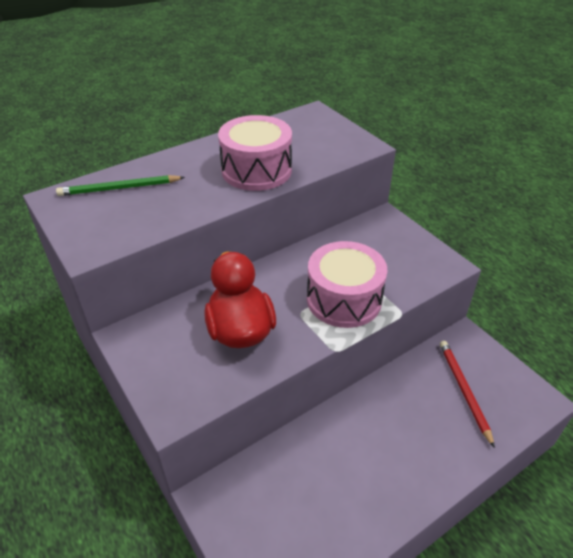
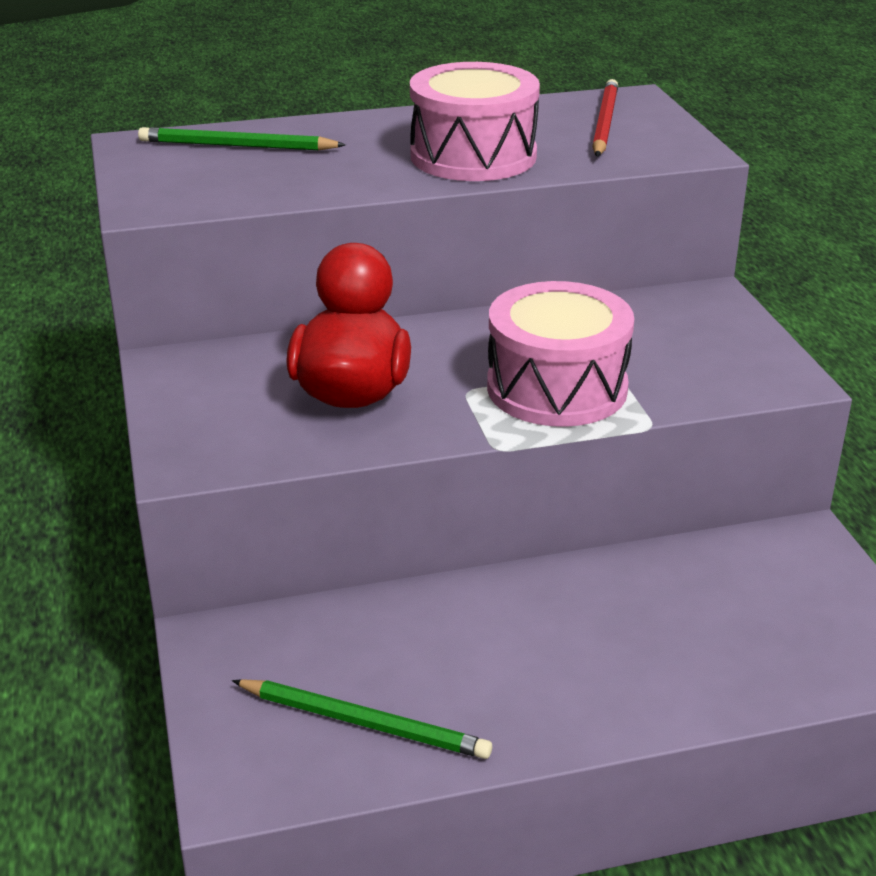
camera: 20 degrees right, 10 degrees down
(317, 529) = (364, 722): none -> green pencil
(464, 390) = (752, 611): red pencil -> red pencil (604, 123)

